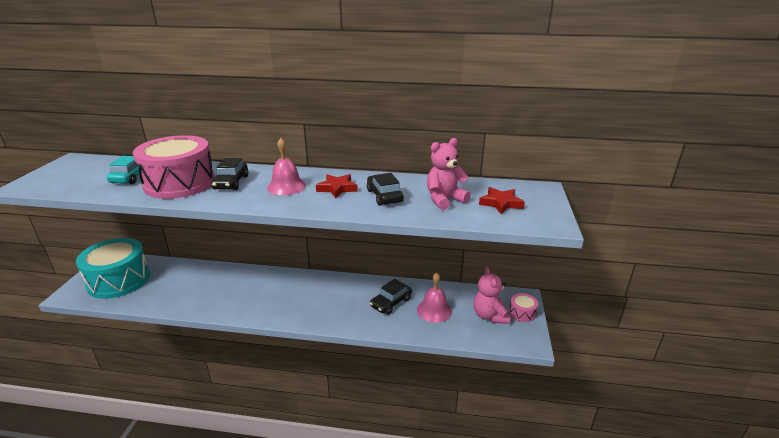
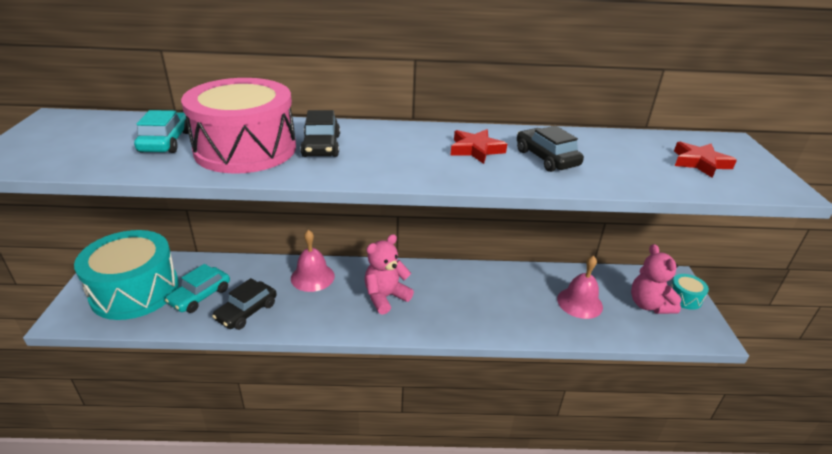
camera: 10 degrees left, 5 degrees up
(160, 286) = (200, 296): none -> turquoise car
(286, 186) = (404, 149): pink bell -> pink bell (312, 277)
(391, 302) = (522, 296): black car -> black car (246, 311)
(444, 200) = (627, 160): pink teddy bear -> pink teddy bear (385, 297)
(522, 313) = (684, 298): pink drum -> turquoise drum

